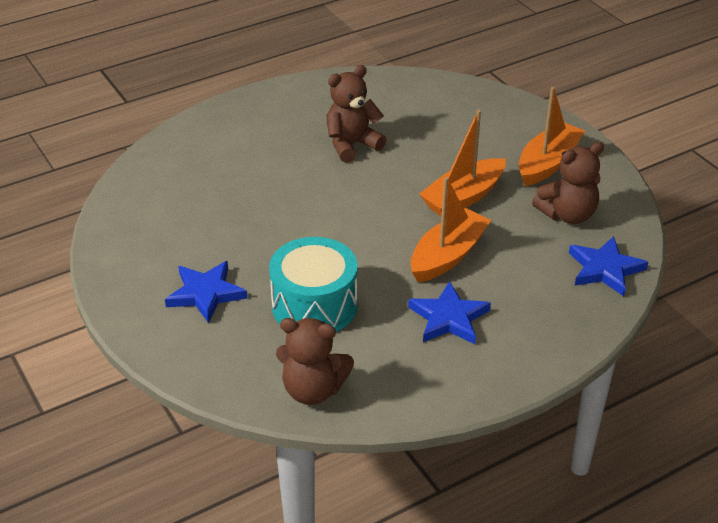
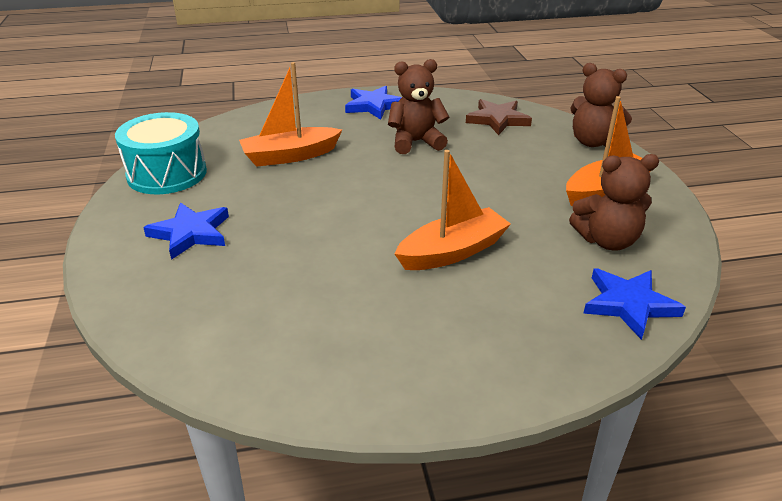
camera: 20 degrees right, 5 degrees down
(313, 390) = (219, 351): brown teddy bear -> brown teddy bear (592, 142)
(314, 305) = (284, 267): turquoise drum -> turquoise drum (167, 174)
(416, 100) = (498, 120): none -> brown star
(448, 318) = (417, 313): blue star -> blue star (374, 106)
(463, 197) = (499, 203): orange boat -> orange boat (290, 156)

